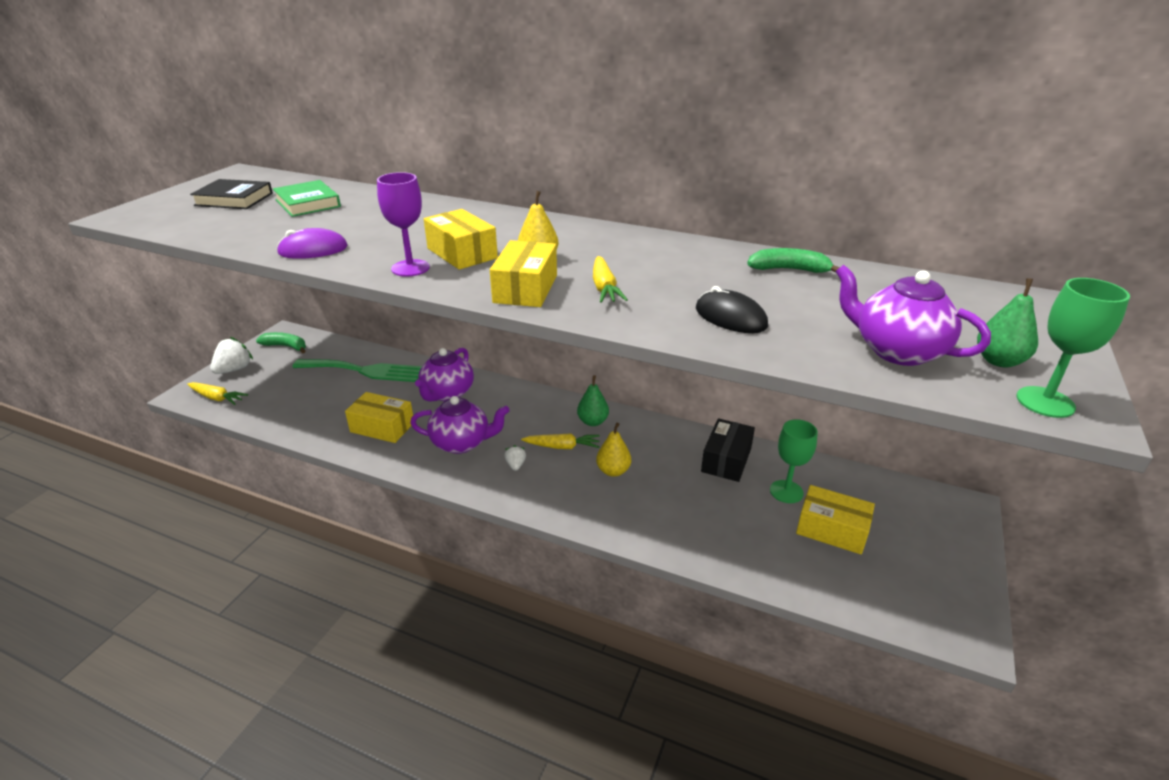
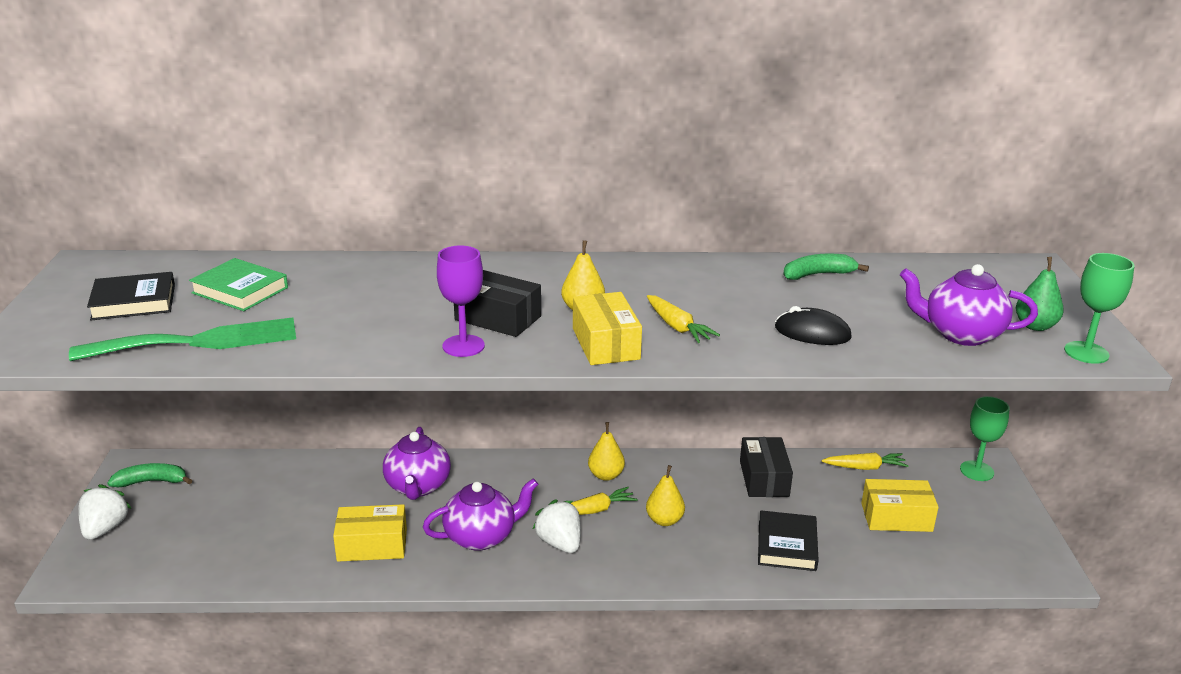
camera: 25 degrees left, 5 degrees down
(217, 398) = (116, 569): yellow carrot -> yellow carrot (865, 467)
(313, 250) = (326, 347): purple mouse -> none
(364, 371) = (290, 486): green fork -> green fork (198, 342)
(462, 253) = (498, 318): yellow box -> black box
(515, 465) = (560, 543): white strawberry -> white strawberry, size x1.88
(593, 422) = (606, 475): green pear -> yellow pear
(705, 524) = (786, 545): none -> black book
(786, 491) = (837, 494): green goblet -> green goblet (977, 471)

